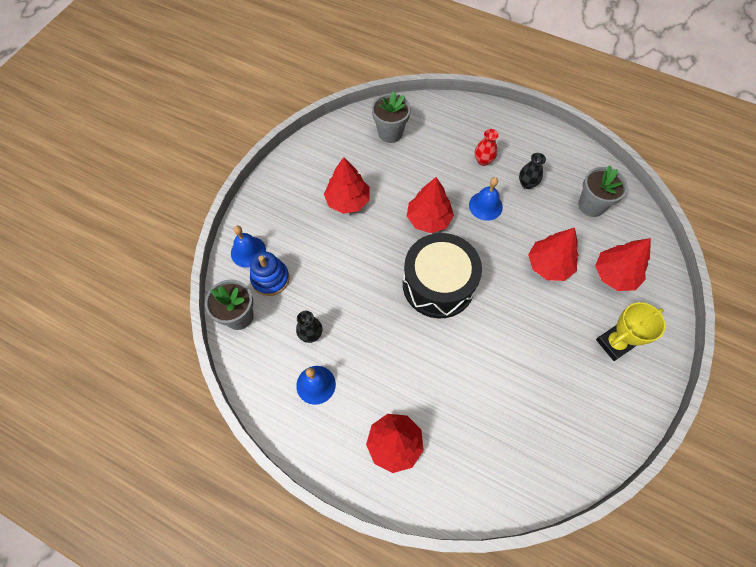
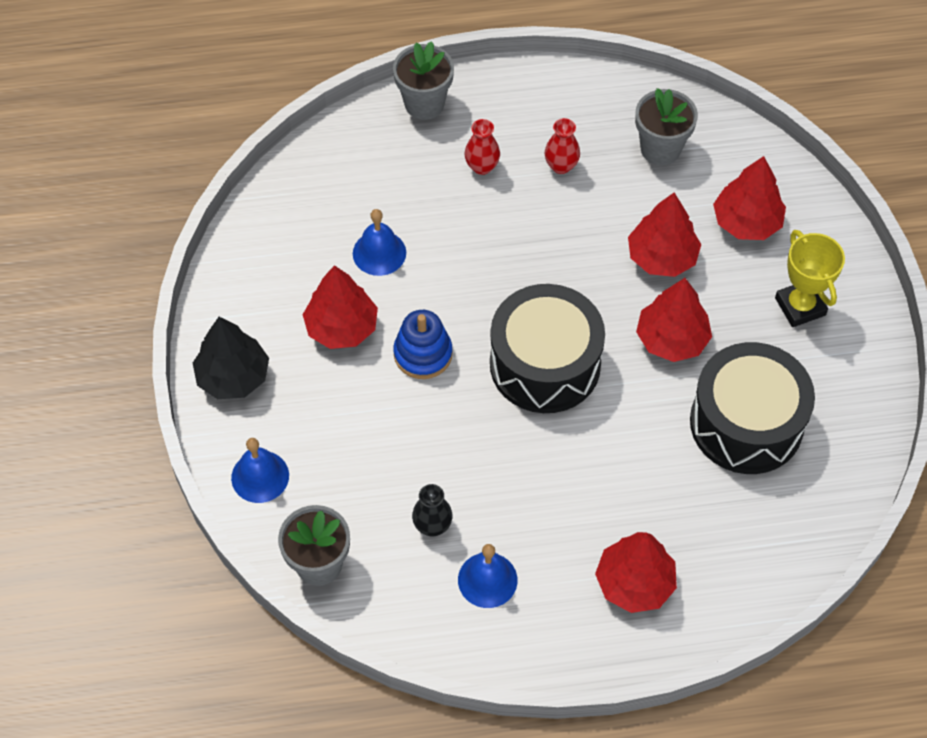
camera: 35 degrees left, 5 degrees down
(270, 279) = (321, 492): blue stacking toy -> blue stacking toy (423, 354)
(276, 193) = (233, 376): none -> black tree
(390, 133) = (325, 199): grey flower pot -> grey flower pot (424, 104)
(428, 219) = (469, 287): red tree -> red tree (671, 339)
(485, 206) = (529, 226): blue bell -> blue bell (379, 253)
(527, 184) = (561, 166): black vase -> red vase
(531, 392) = (746, 423): none -> black drum
(614, 343) = (800, 306): yellow trophy -> yellow trophy turned 45 degrees counterclockwise

